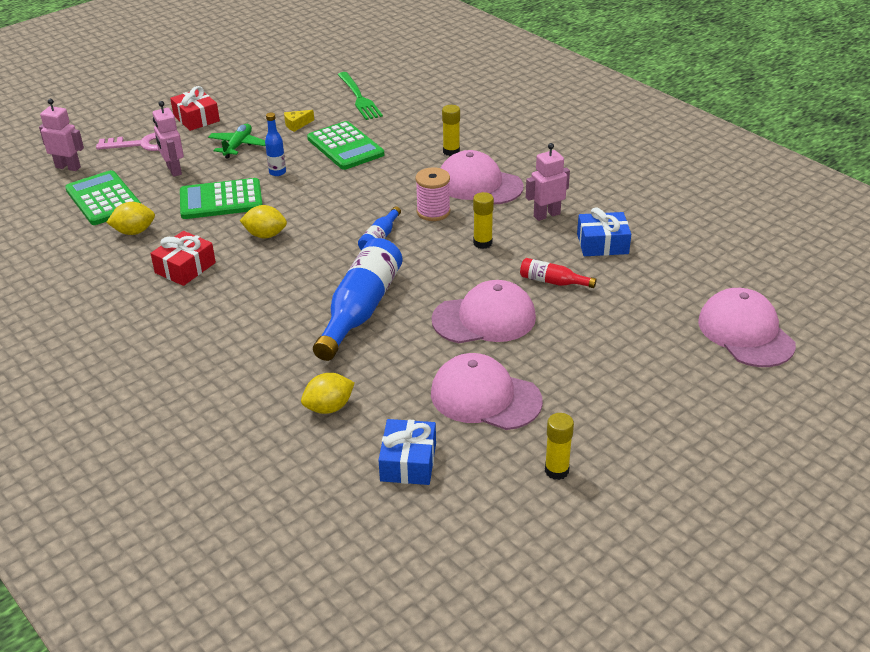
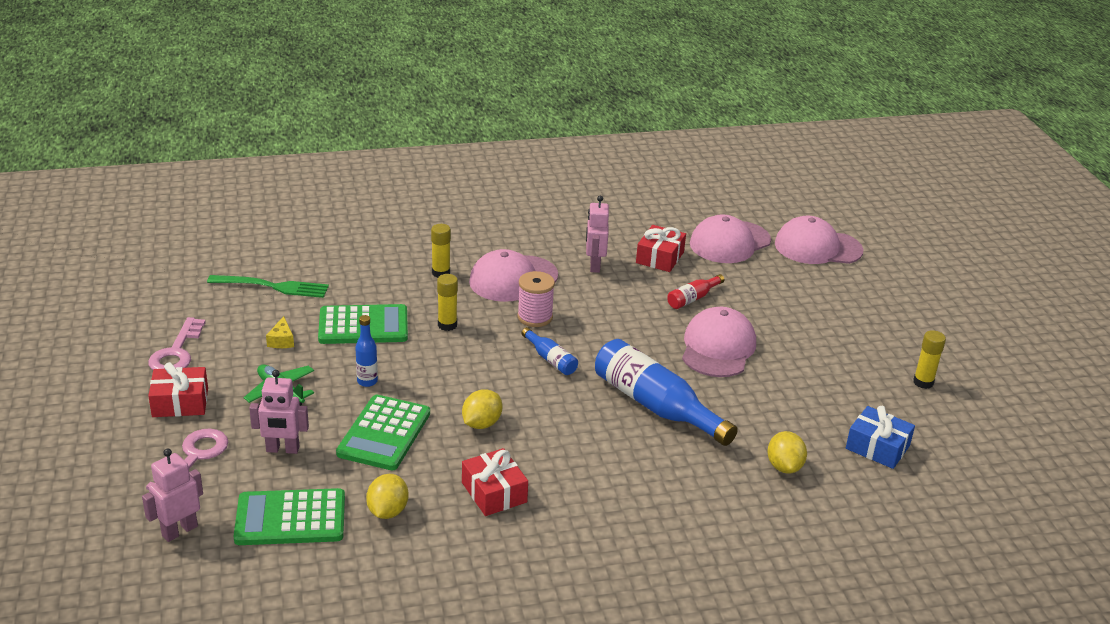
camera: 65 degrees left, 5 degrees down
(249, 97) = (176, 352): none -> pink key
(482, 243) = (608, 310): yellow glue stick -> yellow glue stick (447, 325)
(485, 397) = (820, 383): pink cap -> pink cap (729, 242)
(602, 244) = (660, 257): blue gift -> red gift

